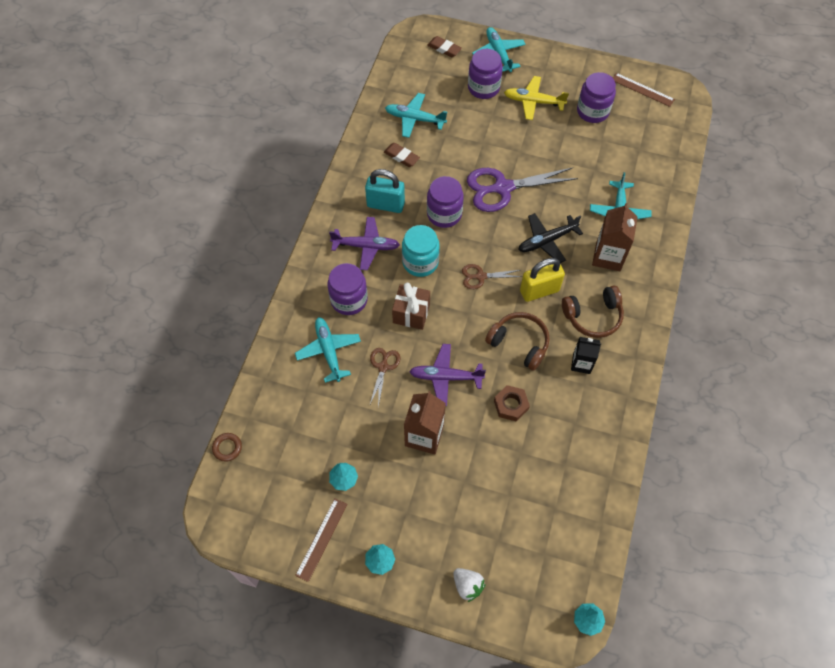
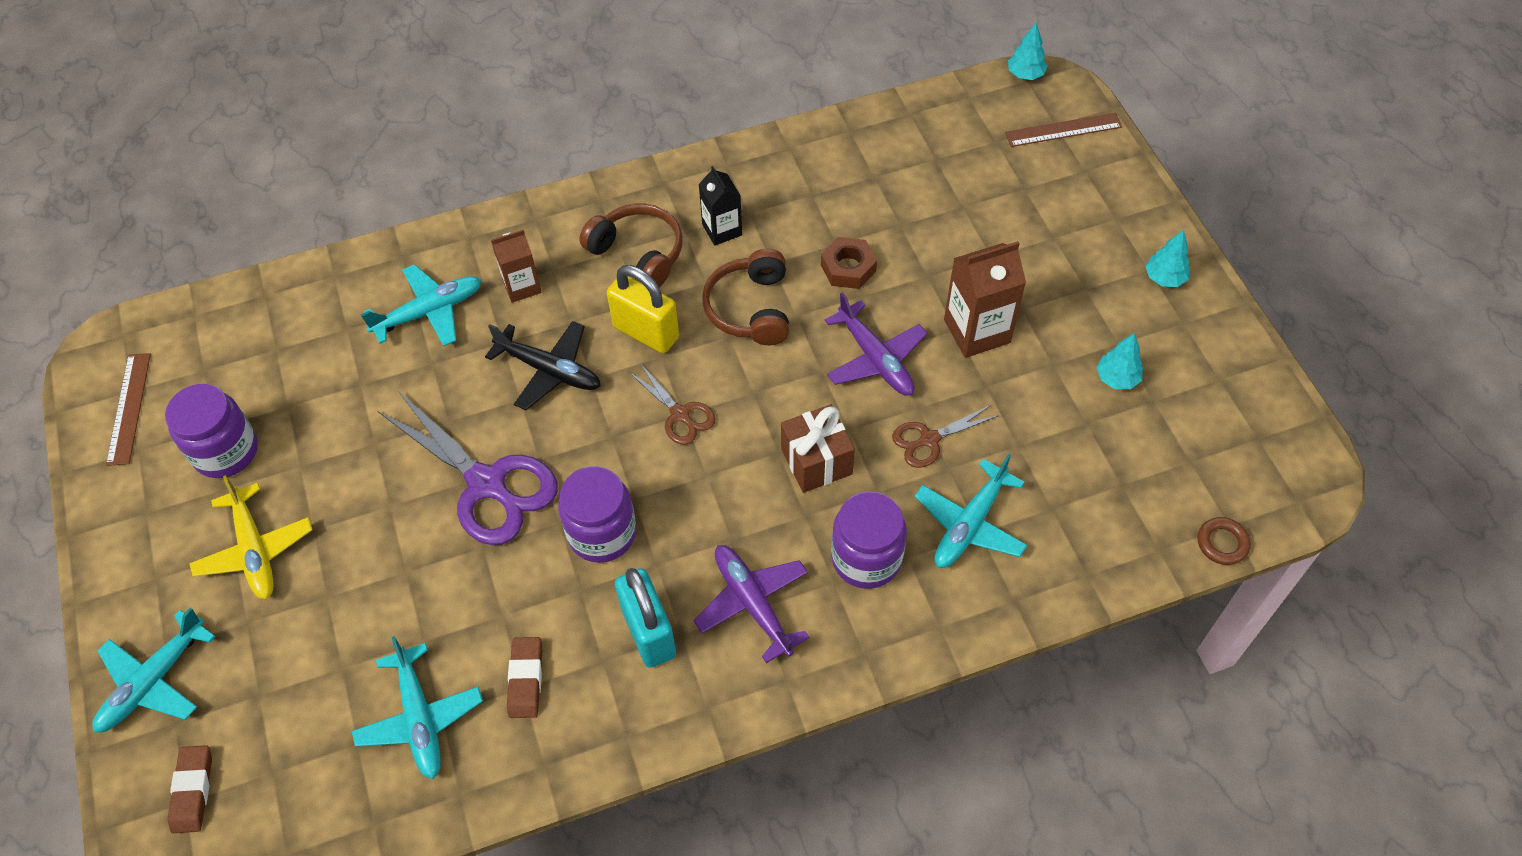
camera: 125 degrees left, 5 degrees down
(322, 539) = (1206, 350): brown ruler -> brown ruler (1063, 130)
(420, 262) = (719, 507): turquoise jar -> none
(467, 585) = (1100, 186): white strawberry -> none
(483, 88) = (266, 651): purple jar -> none
(608, 256) = (522, 286): brown carton -> brown carton, size x0.64

